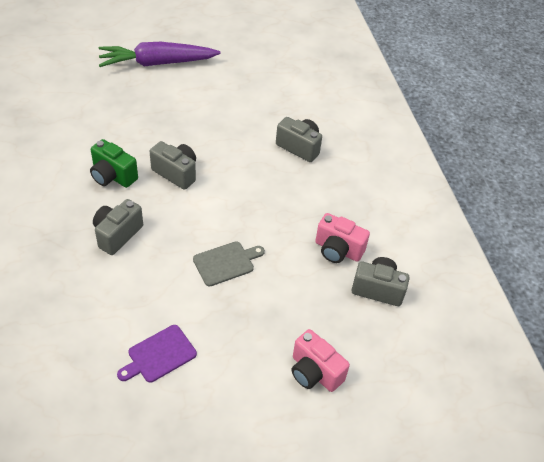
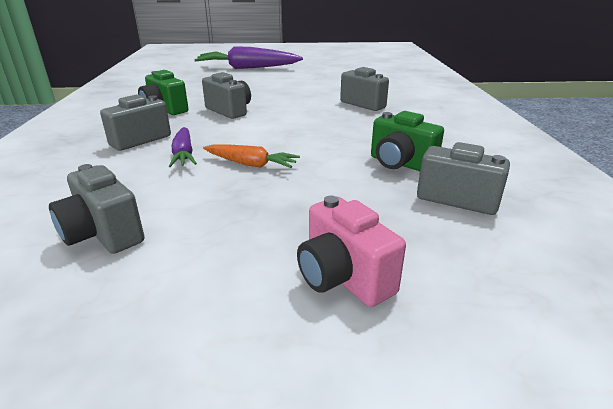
camera: 15 degrees right, 20 degrees down
(159, 355) = (103, 234): purple cutting board -> grey camera
(167, 254) = (184, 154): none -> purple carrot
(226, 263) = (250, 164): grey cutting board -> orange carrot
(338, 250) = (400, 164): pink camera -> green camera

